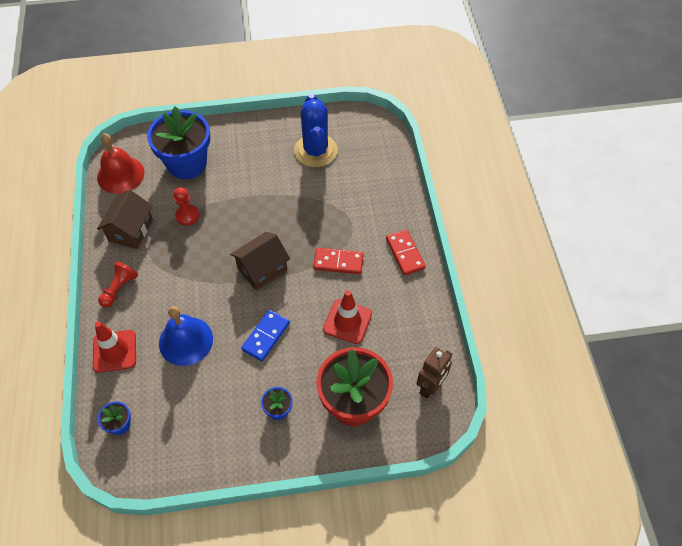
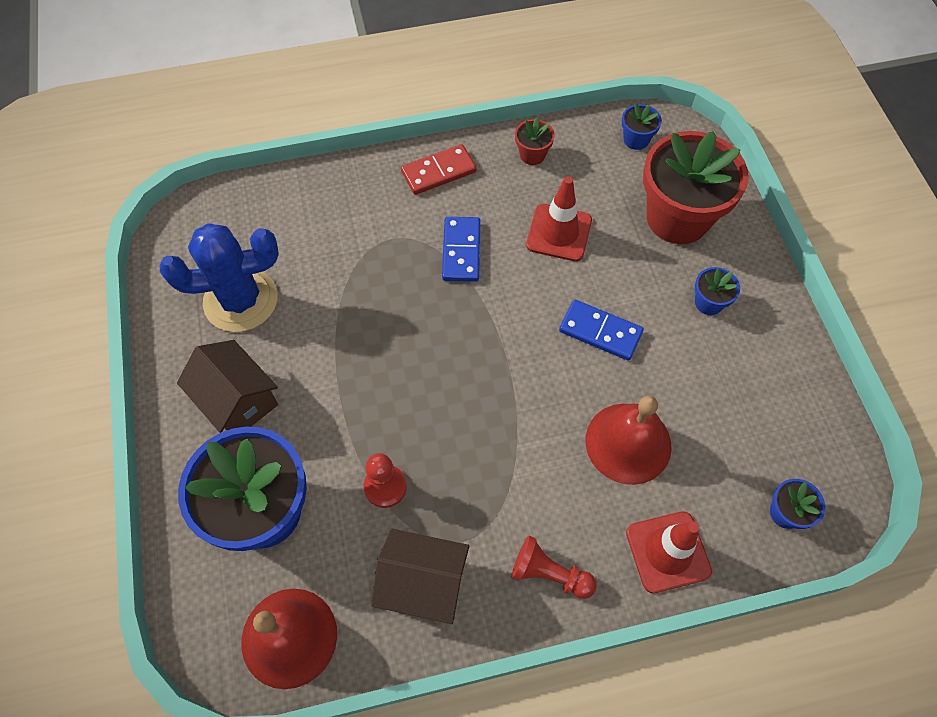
camera: 95 degrees left, 5 degrees up
(186, 341) = (628, 443): blue bell -> red bell
(262, 269) = (484, 351): brown house -> brown house (237, 401)
(338, 262) = (461, 251): red domino -> blue domino
(418, 312) = (532, 155): none -> red flower pot
(430, 386) = (636, 140): brown robot -> blue flower pot

